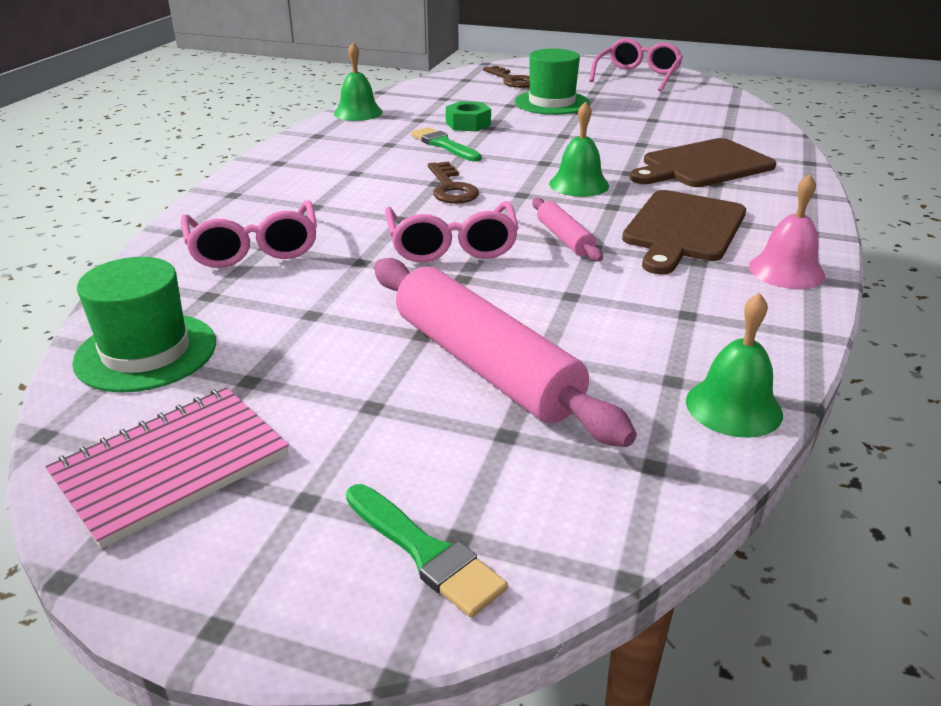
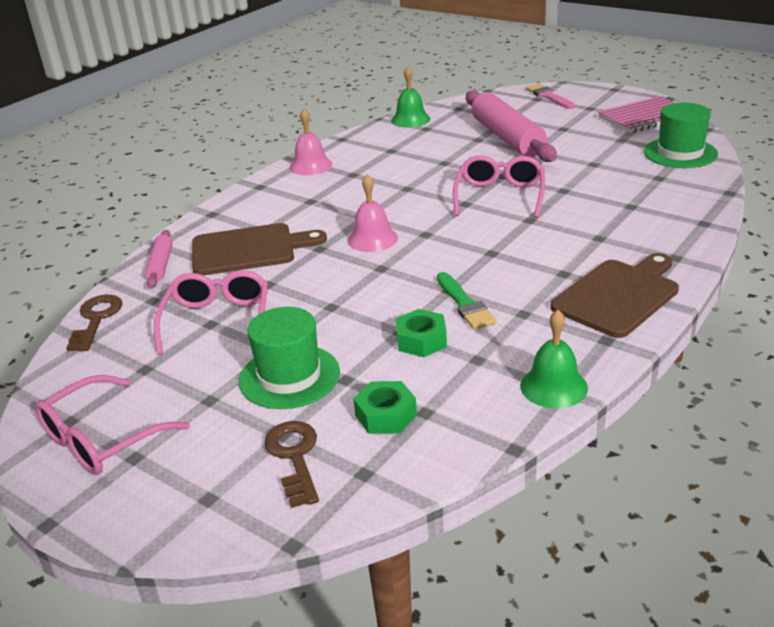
camera: 160 degrees left, 0 degrees up
(254, 248) = (640, 205): pink glasses -> pink glasses (217, 320)
(425, 552) = (549, 96): green brush -> pink brush
(451, 188) = (480, 245): brown key -> brown key (96, 319)
(468, 95) = (385, 415): none -> green nut
(564, 238) = (421, 195): pink rolling pin -> pink rolling pin (161, 265)
(579, 184) = (372, 239): green bell -> pink bell
(683, 229) = (337, 194): brown cutting board -> brown cutting board (618, 295)

